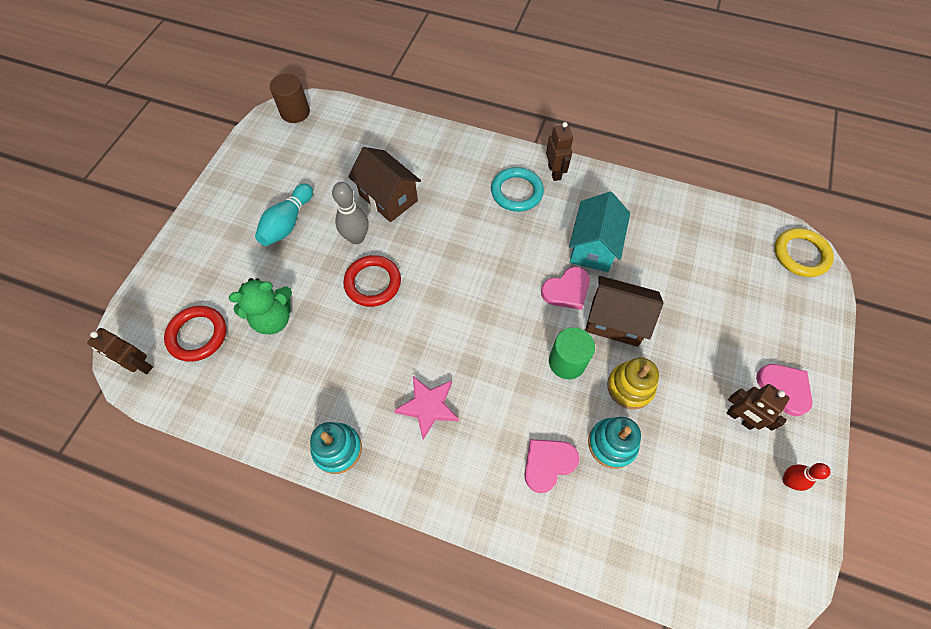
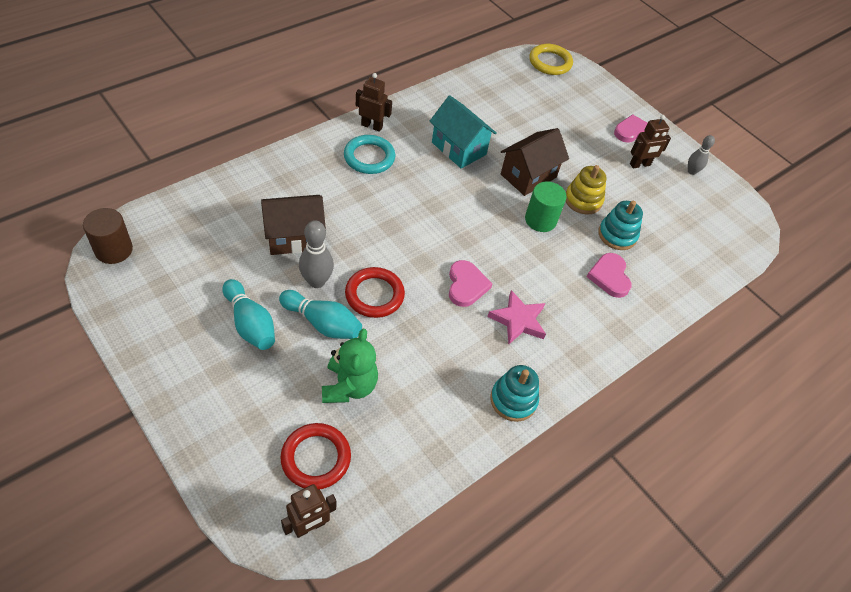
camera: 65 degrees left, 10 degrees down
(319, 266) = (322, 323): none -> turquoise bowling pin
(567, 290) = (483, 184): pink heart -> pink heart (466, 285)
(788, 480) = (692, 171): red bowling pin -> grey bowling pin

